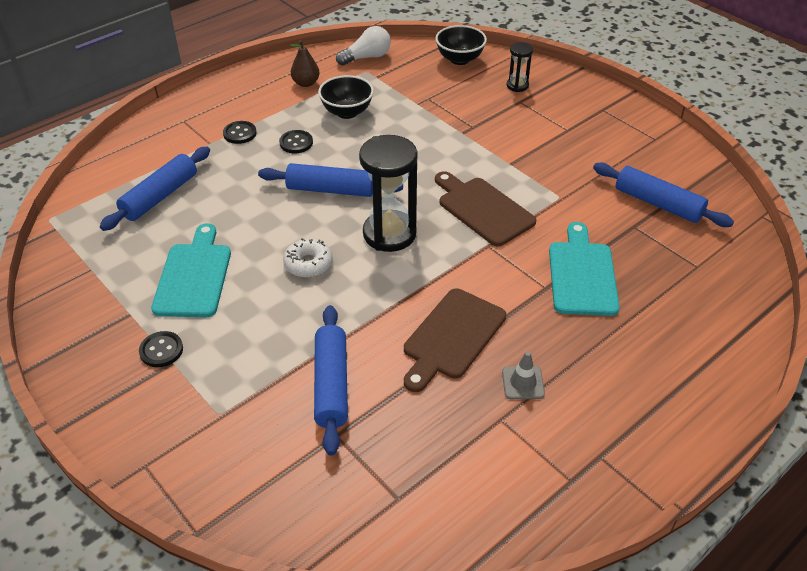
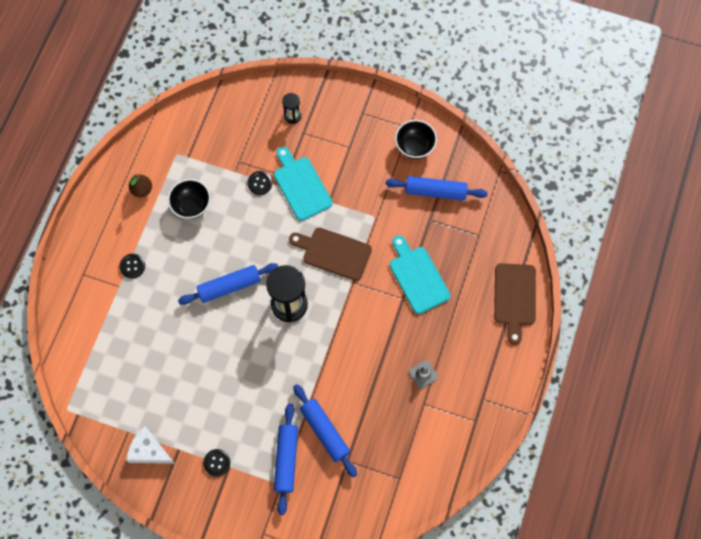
camera: 30 degrees left, 25 degrees up
(94, 298) = (149, 450): none -> white cheese
(160, 196) = (123, 351): blue rolling pin -> blue rolling pin (286, 460)
(194, 276) = (195, 402): turquoise cutting board -> turquoise cutting board (301, 185)
(296, 143) = (177, 255): black button -> black button (259, 183)
(308, 264) = (256, 355): white donut -> none
(367, 57) = (167, 137): white light bulb -> none
(451, 337) = (370, 364): brown cutting board -> brown cutting board (514, 298)
(459, 59) = (236, 105): black bowl -> black bowl (414, 147)

